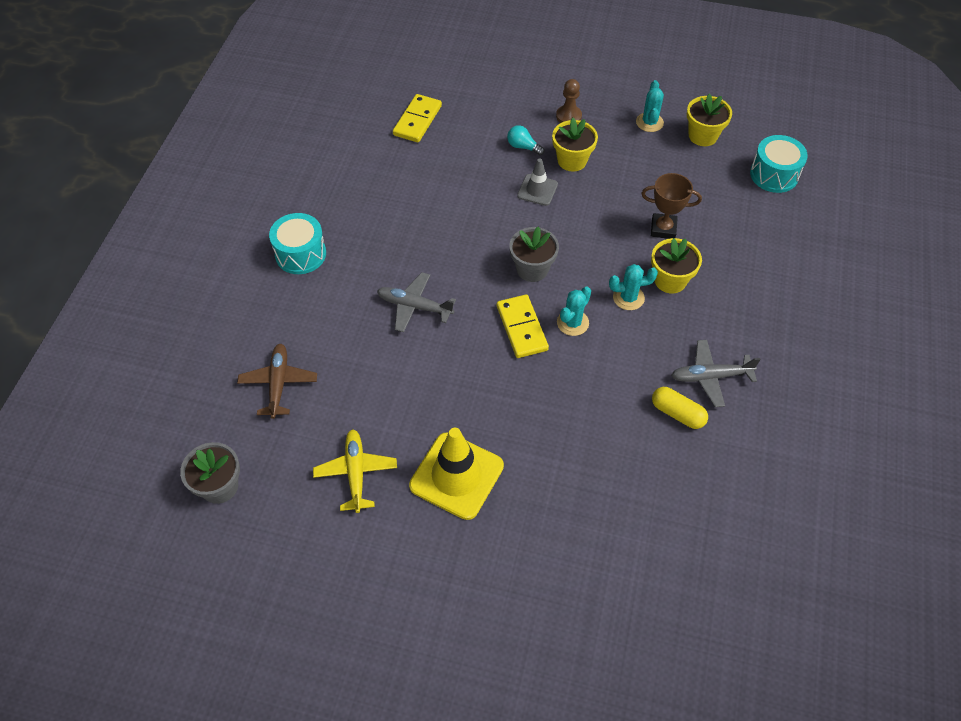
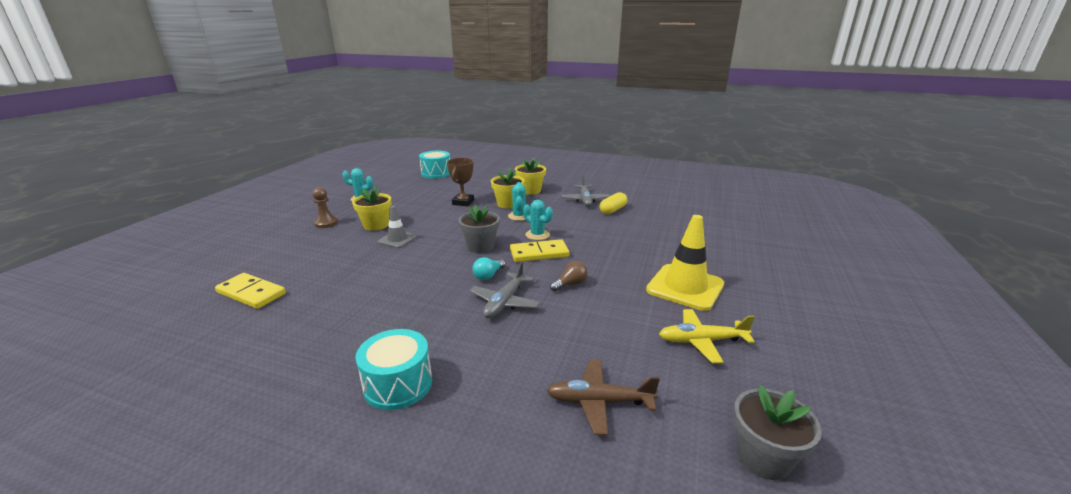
camera: 85 degrees left, 30 degrees down
(453, 361) = (570, 284): none -> brown light bulb
(523, 147) = (343, 242): turquoise light bulb -> turquoise light bulb (488, 275)
(703, 136) = (389, 186): yellow flower pot -> yellow flower pot (530, 190)

